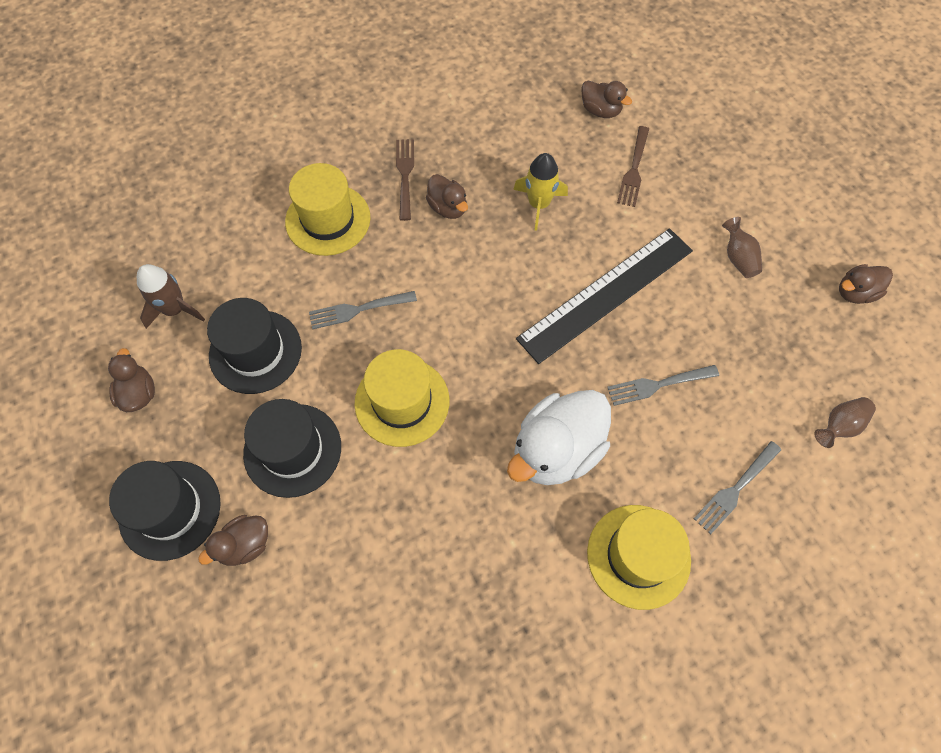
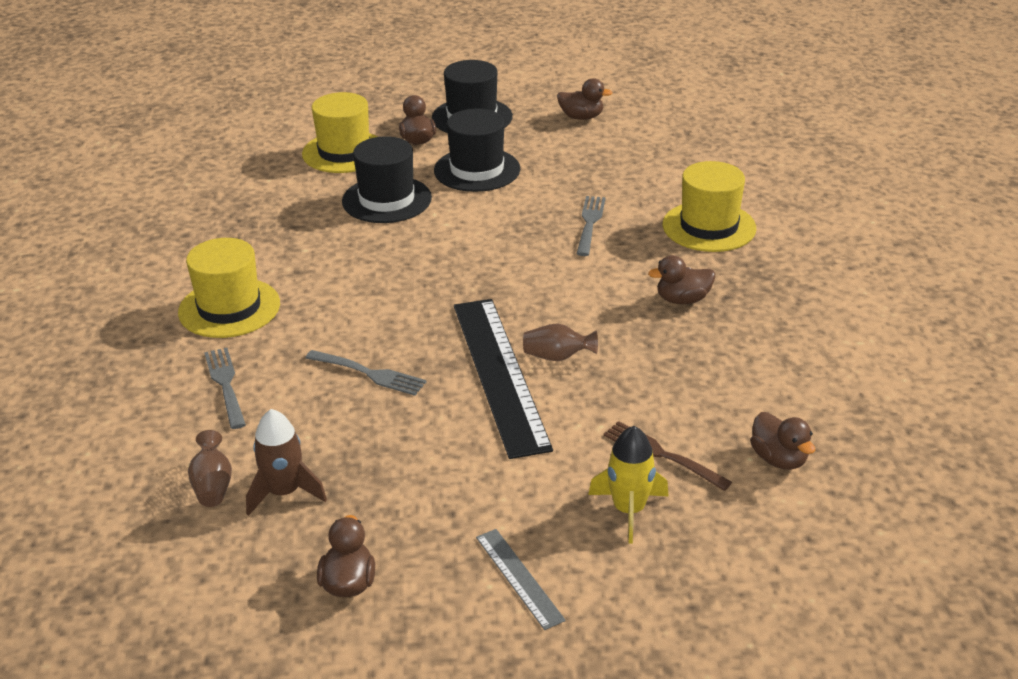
camera: 115 degrees right, 30 degrees down
(175, 309) = (653, 140): brown rocket -> brown rocket (284, 492)
(255, 351) = (583, 168): black hat -> black hat (387, 200)
(402, 402) = (477, 226): yellow hat -> yellow hat (344, 152)
(405, 175) = (744, 283): brown fork -> none
(538, 204) = (651, 362): yellow rocket -> yellow rocket (629, 510)
(556, 450) = (360, 293): white duck -> none
(600, 110) = (779, 459): brown duck -> brown duck turned 90 degrees counterclockwise
(658, 385) = (369, 374): grey fork -> grey fork turned 105 degrees clockwise
(738, 258) = (473, 495): brown vase -> brown vase (557, 357)
(786, 206) = (519, 578): none -> grey ruler

